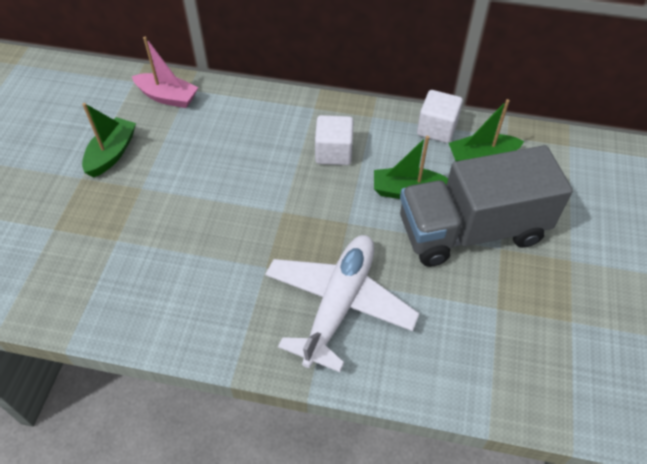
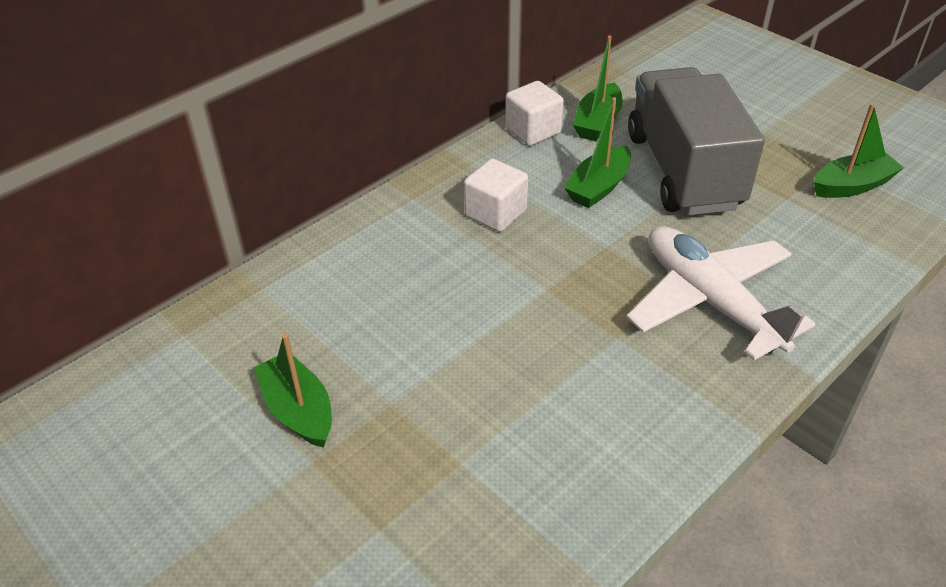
camera: 55 degrees left, 10 degrees down
(167, 97) = (253, 313): pink boat -> none
(471, 230) = (683, 171): grey truck -> grey truck turned 150 degrees clockwise
(556, 347) = (852, 186): none -> green boat

